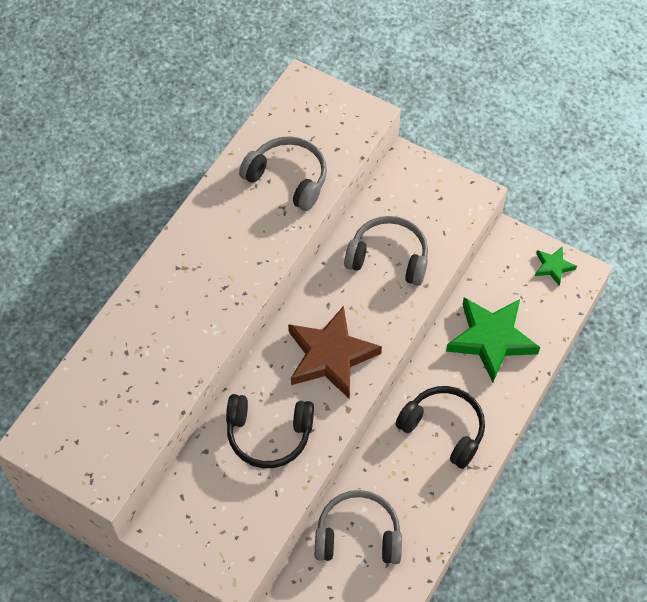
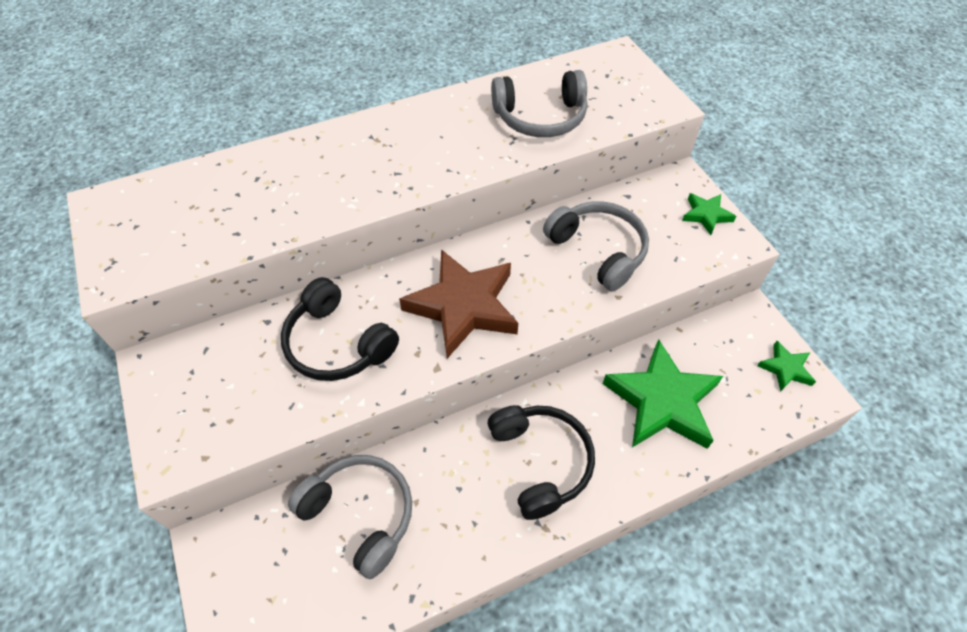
camera: 35 degrees right, 5 degrees down
(288, 178) = (540, 117): grey headphones -> grey headphones turned 105 degrees clockwise
(442, 184) = (706, 215): none -> green star

